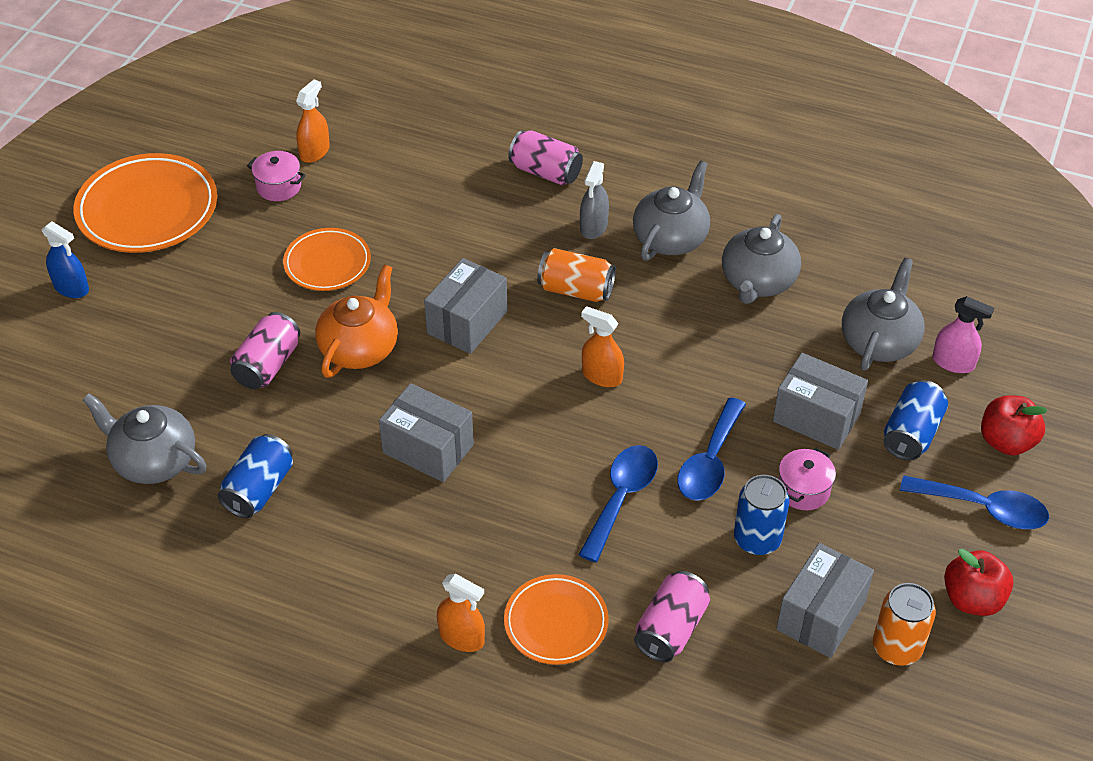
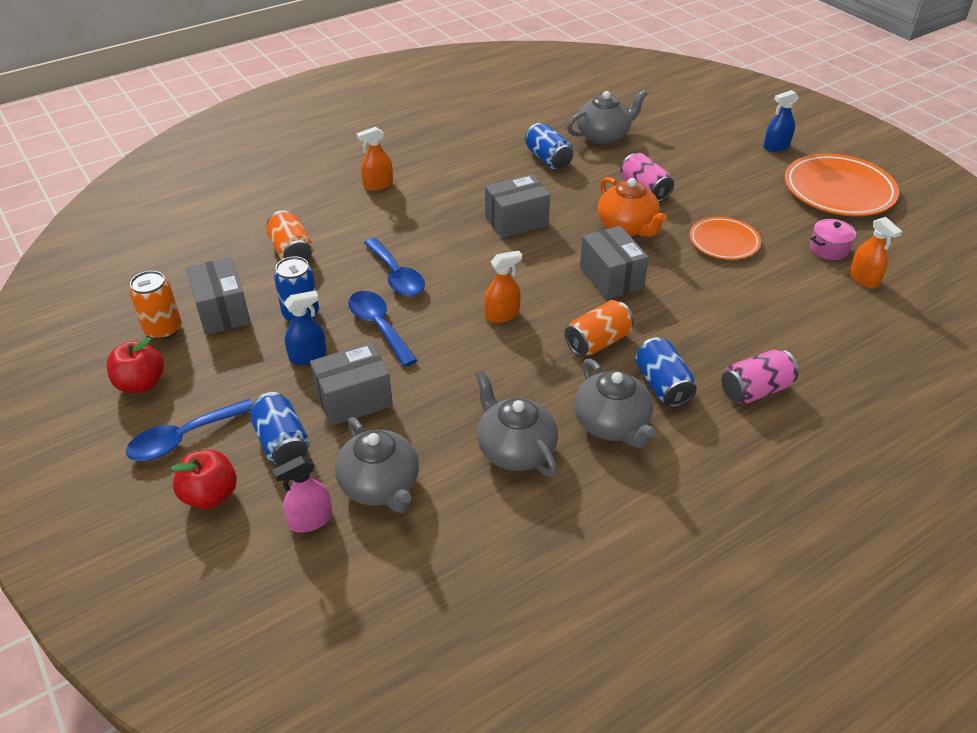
camera: 125 degrees right, 5 degrees down
(556, 623) = (347, 216): orange plate -> none
(593, 227) = (662, 385): grey spray bottle -> blue can
(670, 629) = (292, 252): pink can -> orange can
(803, 490) = (308, 356): pink pot -> blue spray bottle

